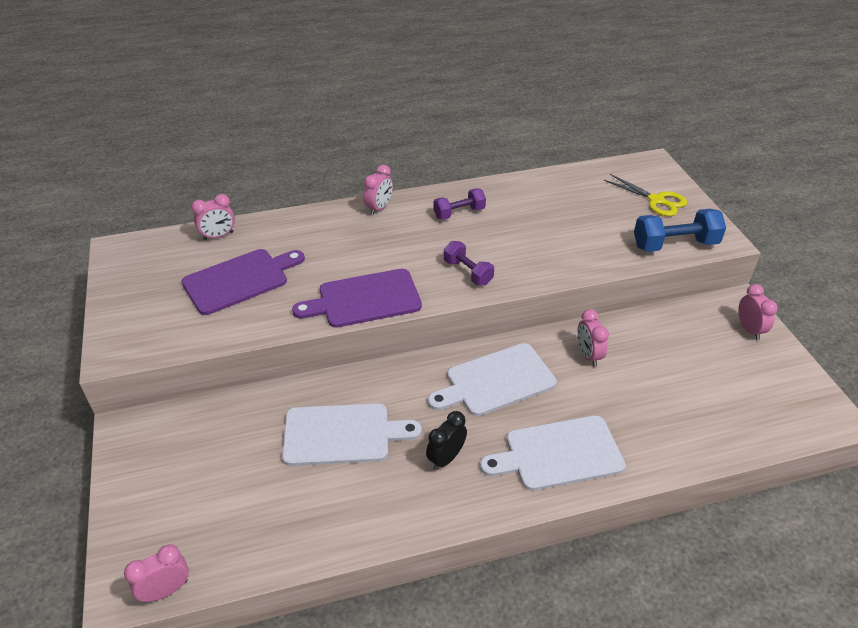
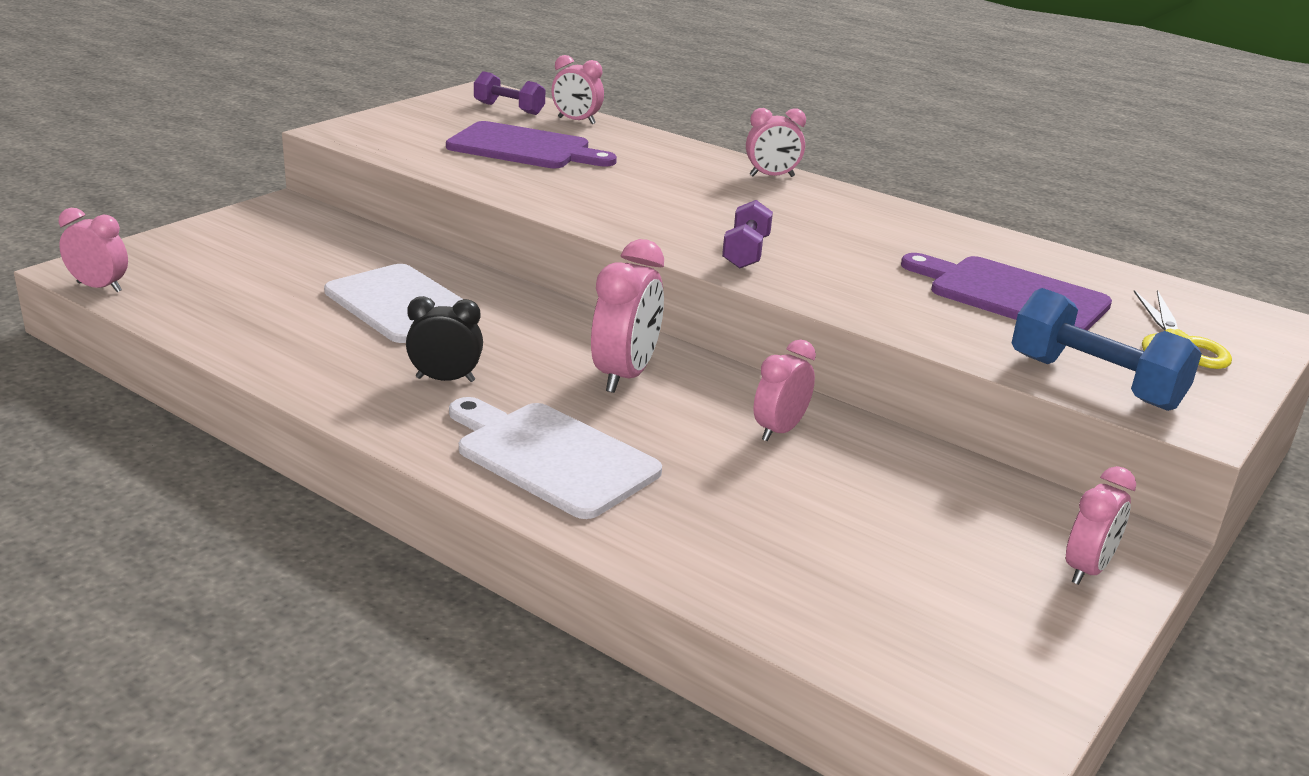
camera: 50 degrees right, 15 degrees down
(364, 299) = (594, 211): purple cutting board -> purple cutting board (1011, 295)
(459, 213) = (853, 219): purple dumbbell -> purple dumbbell (509, 109)
(496, 381) = (625, 375): white cutting board -> pink clock

